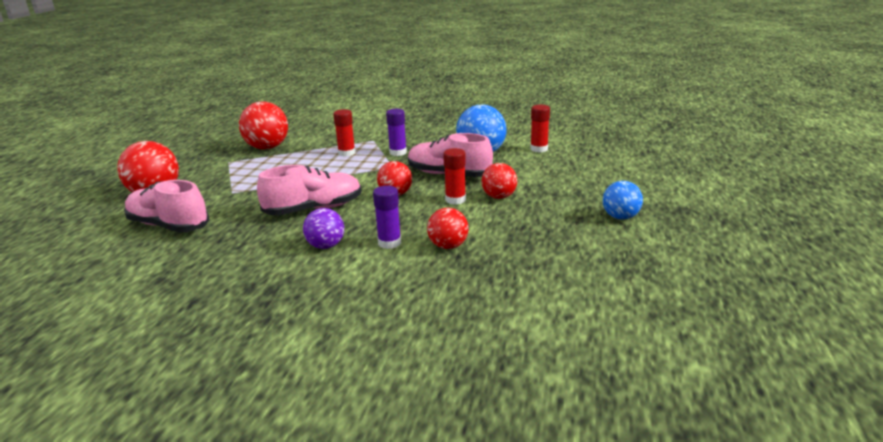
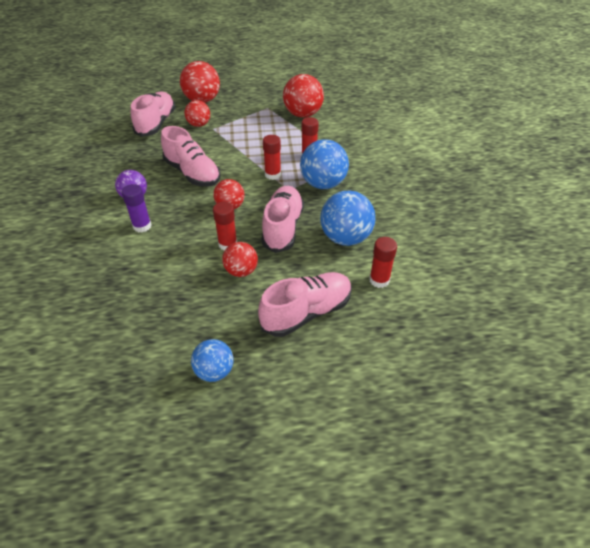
camera: 70 degrees right, 20 degrees up
(360, 171) = (272, 174): none -> red glue stick
(398, 152) = (323, 184): purple glue stick -> blue ball
(448, 246) = (140, 259): red ball -> red ball (199, 125)
(564, 176) = (306, 313): none -> pink shoe

